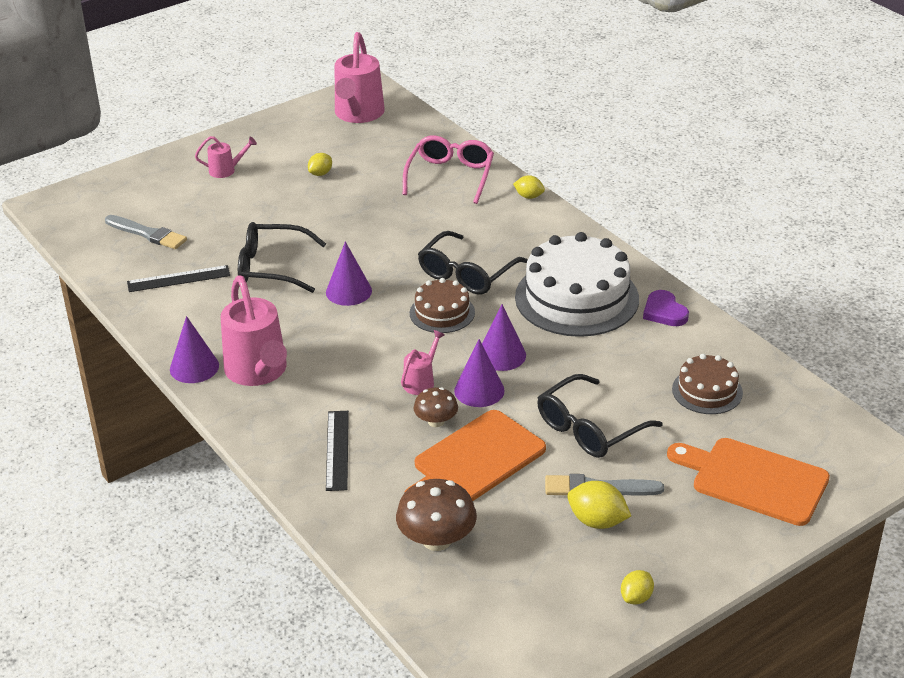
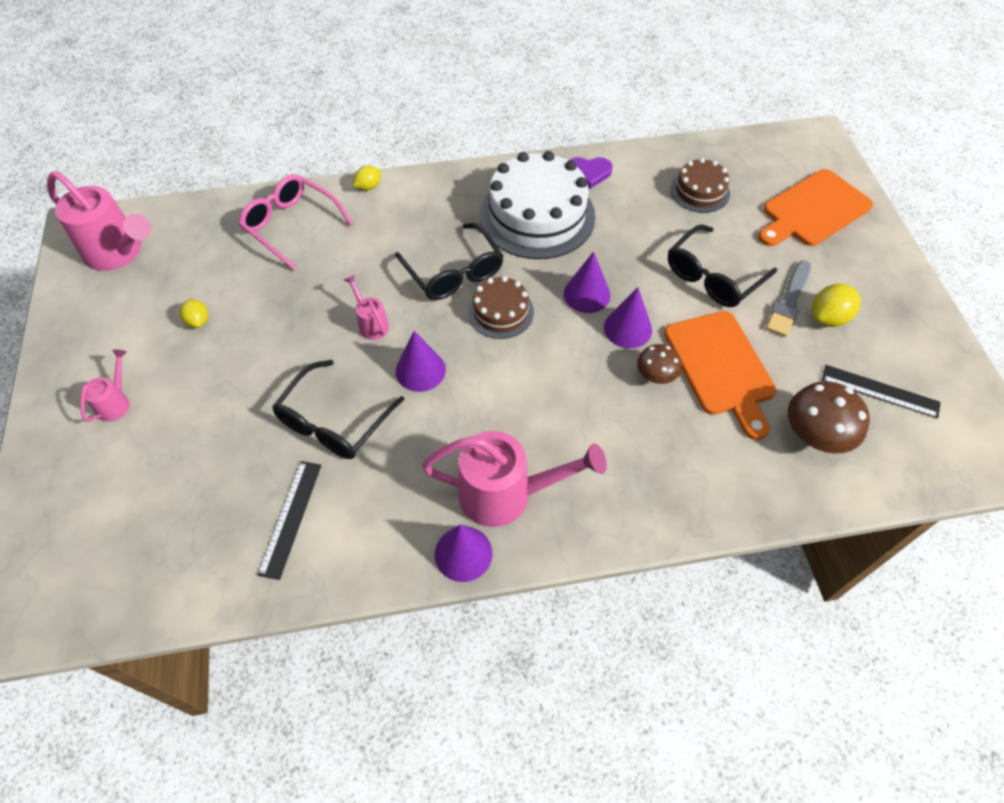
camera: 65 degrees left, 20 degrees up
(147, 234) = (176, 523): grey brush -> none
(337, 450) = (662, 467): black ruler -> black ruler (880, 391)
(421, 381) = (593, 365): pink watering can -> pink watering can (371, 324)
(589, 428) = (713, 276): black glasses -> black glasses turned 60 degrees clockwise
(636, 598) = (923, 330): yellow lemon -> none

